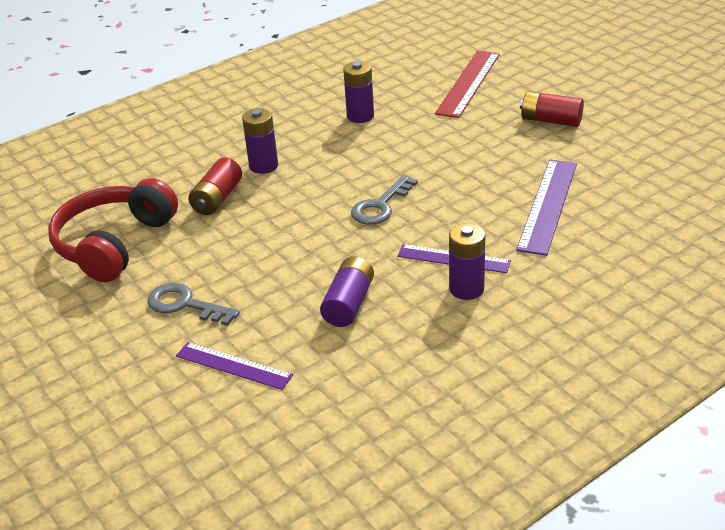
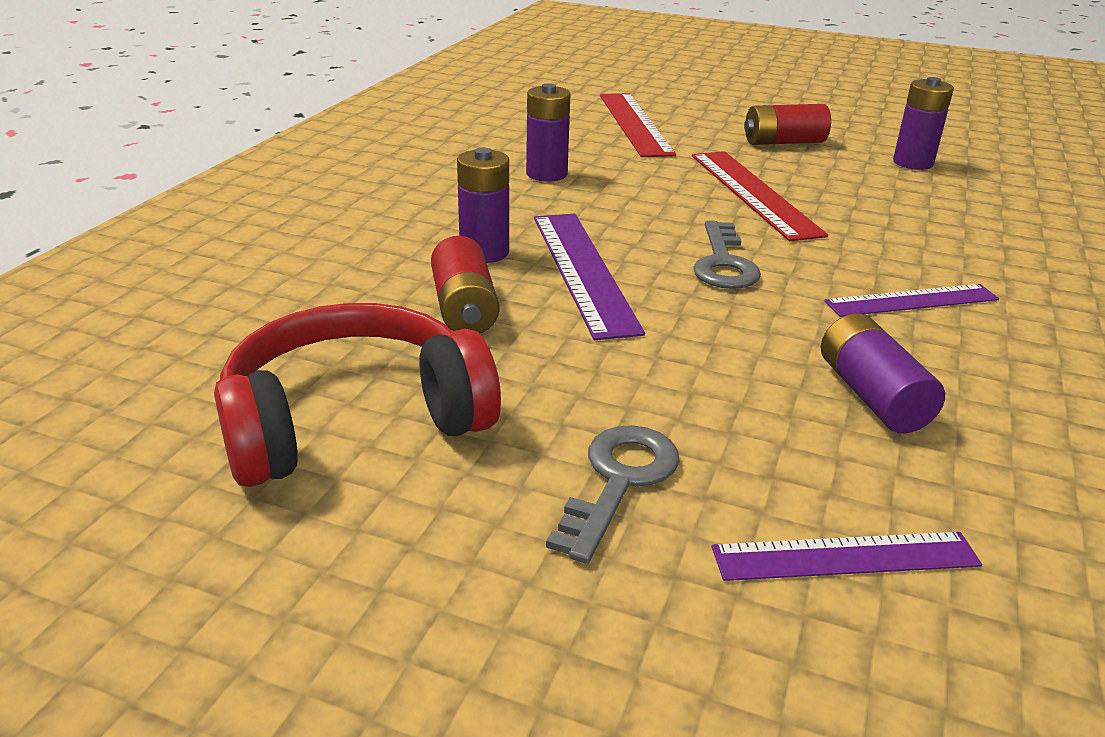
camera: 35 degrees left, 5 degrees down
(114, 244) = (354, 421): red headphones -> red headphones turned 75 degrees clockwise
(185, 305) = (619, 481): grey key -> grey key turned 120 degrees clockwise
(466, 289) = (986, 331): purple battery -> purple battery (913, 163)
(468, 160) = (753, 193): none -> red ruler
(548, 205) = (918, 219): purple ruler -> purple ruler (583, 271)

